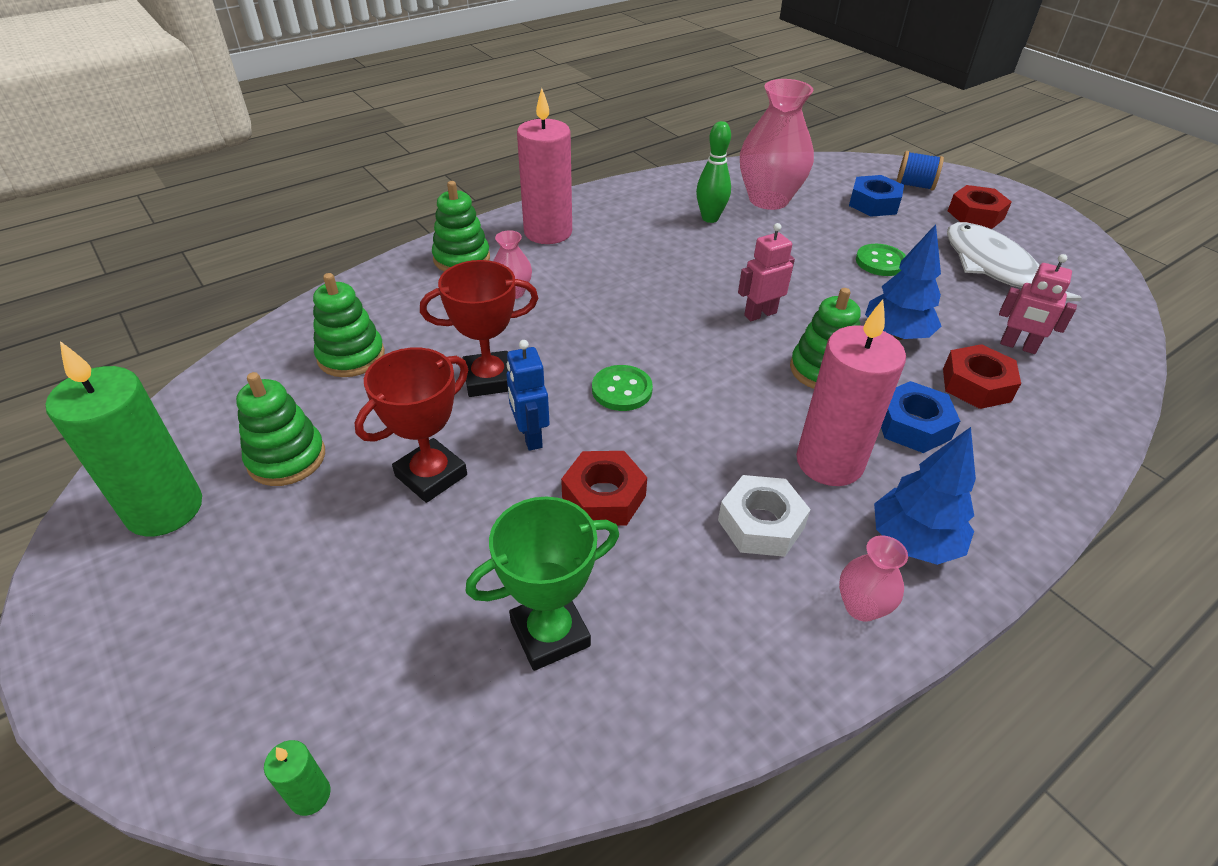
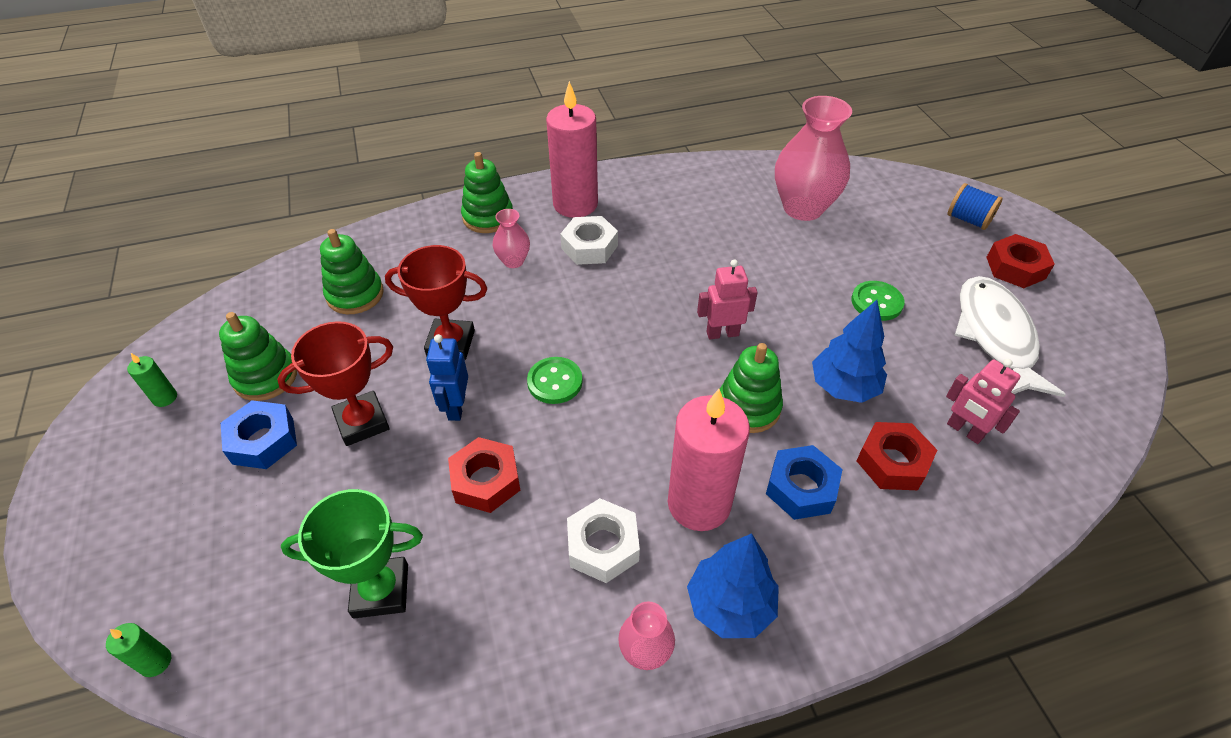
camera: 20 degrees right, 5 degrees up
(164, 509) = (165, 398): green candle -> green candle, size x0.41
(585, 266) = (589, 247): none -> white nut
(710, 218) = (733, 218): green bowling pin -> none
(874, 203) = (910, 233): blue nut -> blue nut (263, 441)

